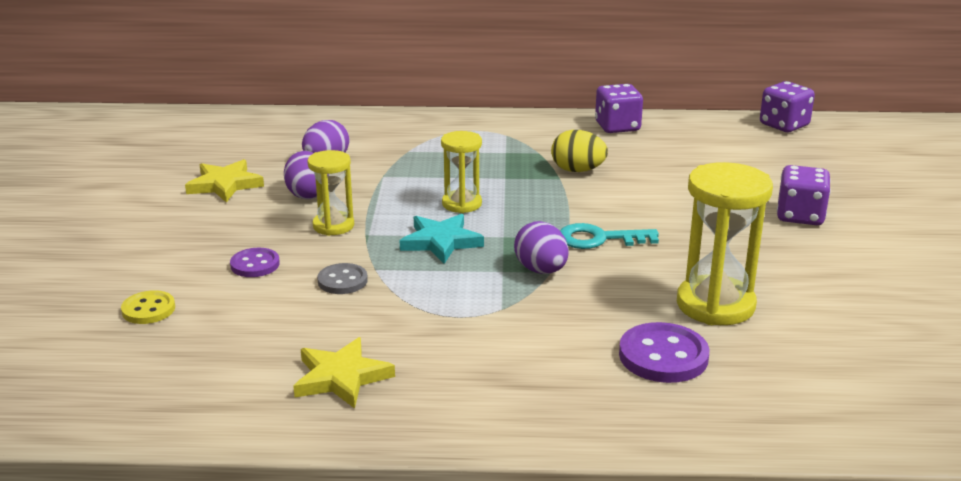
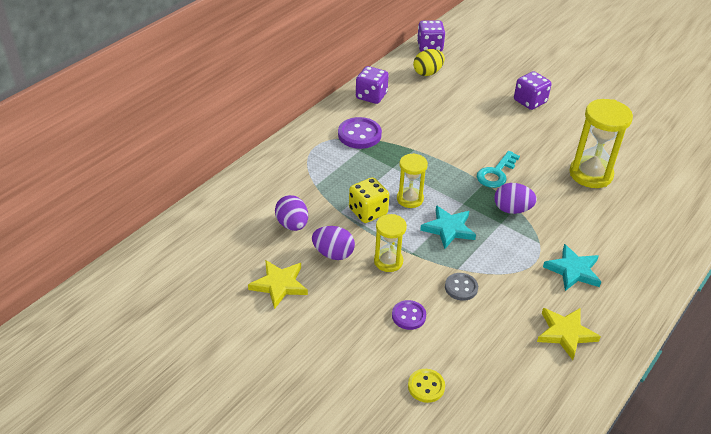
camera: 55 degrees left, 15 degrees up
(404, 189) = (368, 212): none -> yellow dice
(478, 349) = (573, 270): none -> turquoise star
(577, 170) = (411, 138): yellow egg -> yellow egg (427, 73)
(663, 356) = (623, 215): purple button -> purple button (359, 134)

